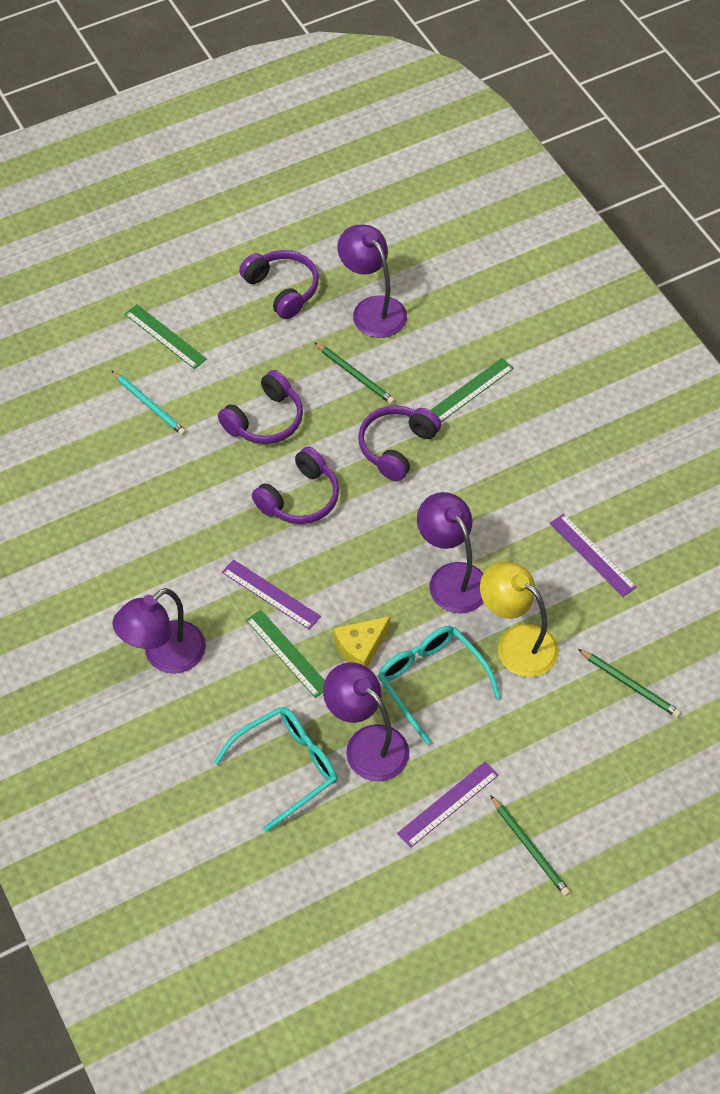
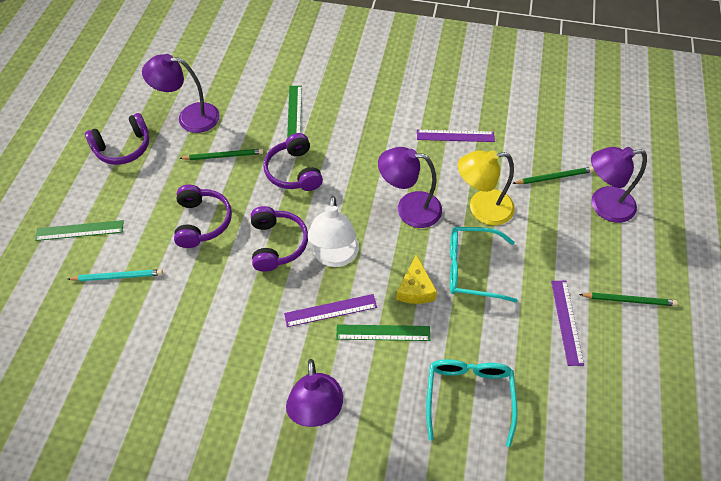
camera: 50 degrees left, 0 degrees up
(282, 289) = (123, 148): purple headphones -> purple headphones turned 150 degrees clockwise
(332, 555) = (335, 256): none -> white lamp
(367, 744) = (488, 335): purple lamp -> purple lamp (603, 205)

